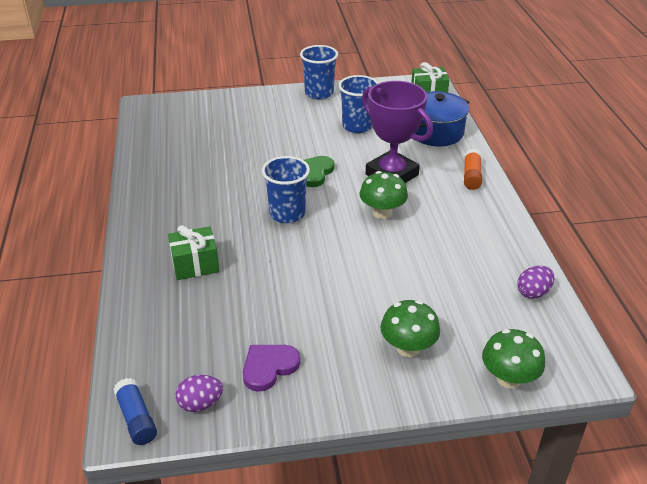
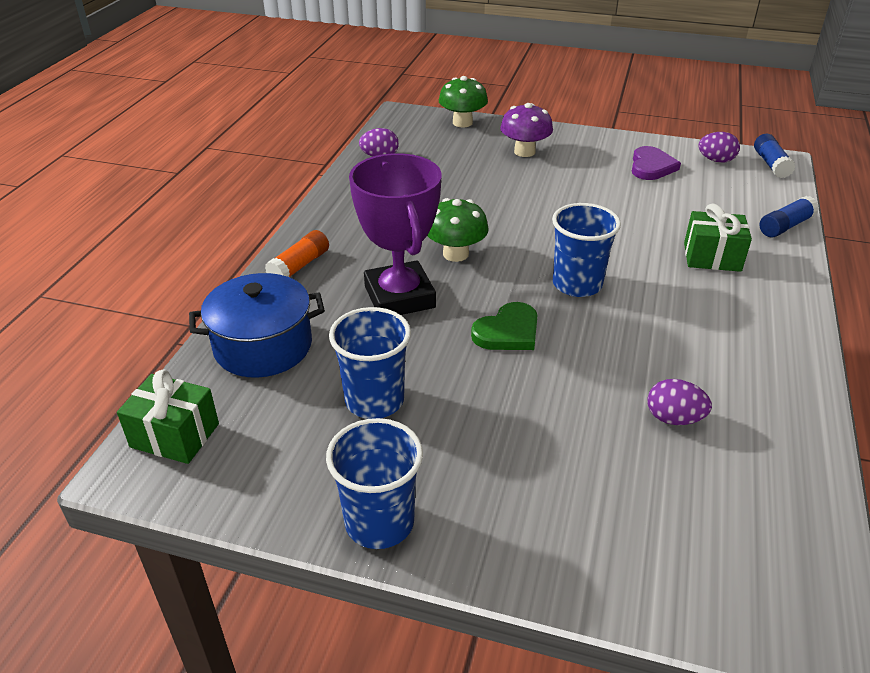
camera: 155 degrees left, 0 degrees up
(131, 318) = (785, 226): none -> blue glue stick
(208, 155) = (673, 418): none -> purple egg
(269, 367) = (651, 166): purple heart -> purple heart turned 60 degrees counterclockwise
(408, 348) = (524, 152): green mushroom -> purple mushroom

